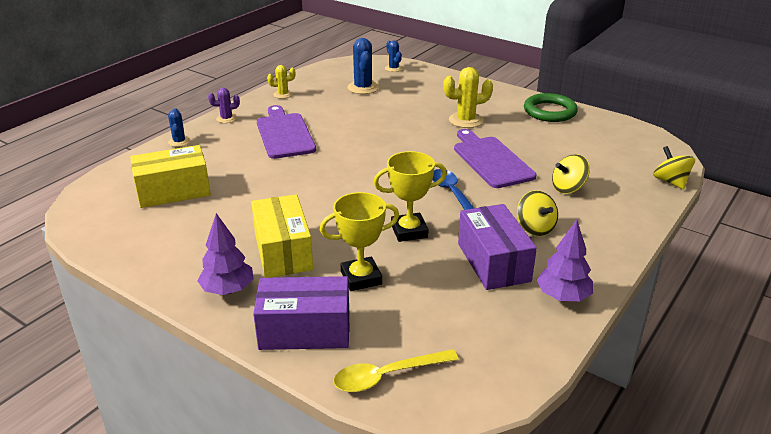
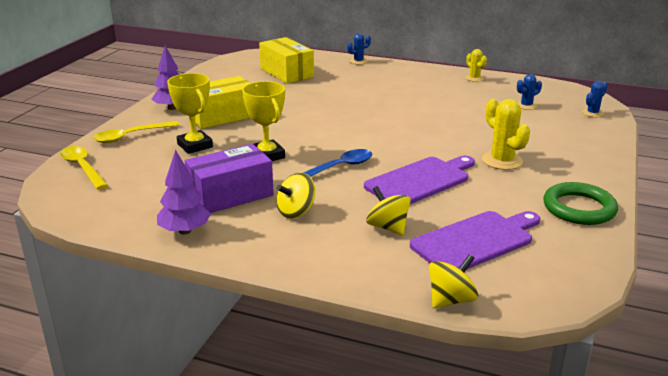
camera: 75 degrees right, 5 degrees down
(226, 119) = (409, 68): purple cactus -> none
(284, 134) = (399, 90): purple cutting board -> purple cutting board (475, 241)
(305, 330) = (131, 136): purple box -> yellow spoon
(363, 88) = (526, 106): blue cactus -> blue cactus, size x0.59

